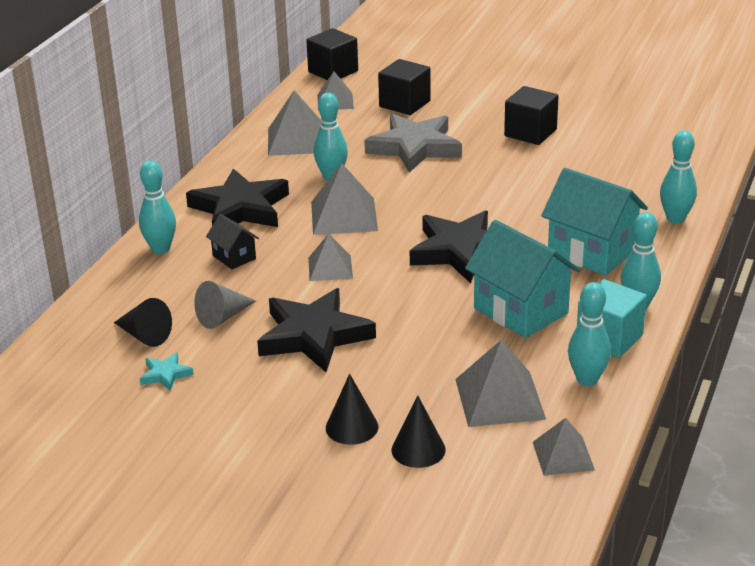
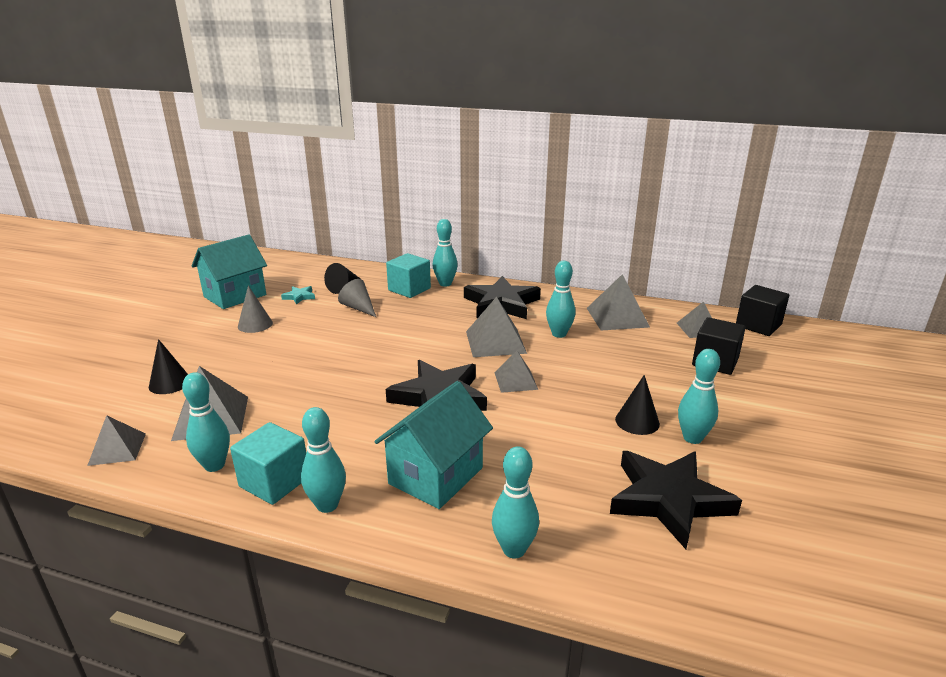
camera: 85 degrees right, 5 degrees down
(170, 277) = (409, 289): none -> turquoise cube
(234, 257) = (433, 306): black house -> none
(255, 404) = (255, 324): none -> grey cone
(314, 336) = (326, 339): black star -> black star (668, 500)
(330, 268) = (417, 340): grey pyramid -> grey pyramid (516, 380)
(352, 427) = (211, 357): black cone -> black cone (637, 421)
(414, 147) = (627, 369): grey star -> none
(520, 311) = (336, 429): turquoise house -> turquoise house (235, 296)
(530, 133) = (692, 438): black cube -> turquoise bowling pin

